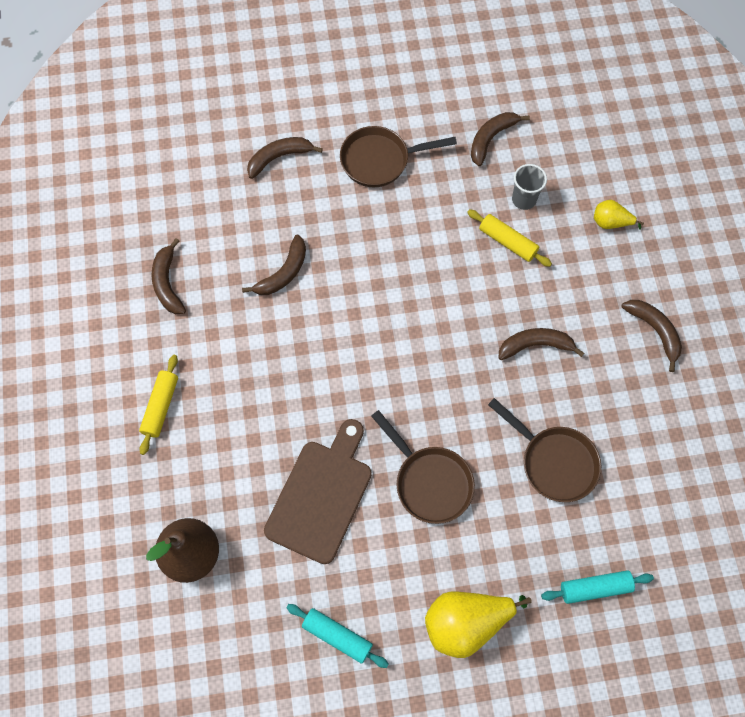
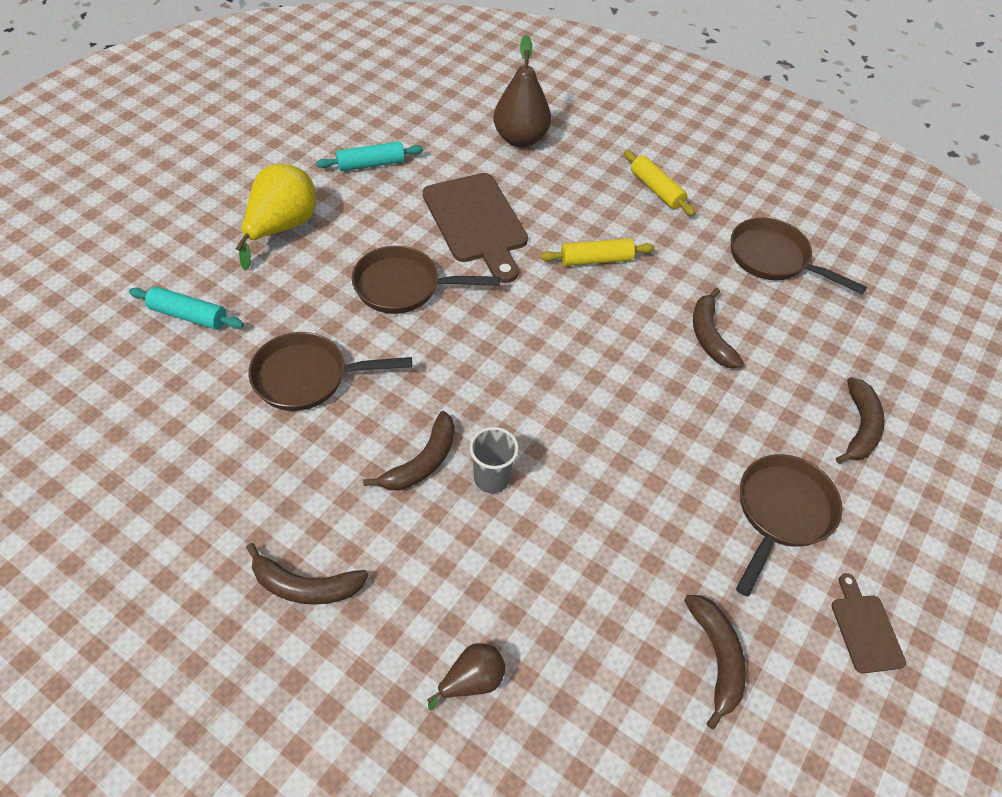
camera: 130 degrees right, 15 degrees down
(168, 283) = (774, 259): brown banana -> brown pan
(411, 92) = (865, 629): none -> brown cutting board
(507, 242) = (559, 544): yellow rolling pin -> yellow rolling pin (596, 260)
(524, 199) = (596, 612): grey cup -> grey cup (491, 478)
(595, 588) = (189, 315): turquoise rolling pin -> turquoise rolling pin turned 75 degrees clockwise
(610, 222) = (472, 680): yellow pear -> brown pear

